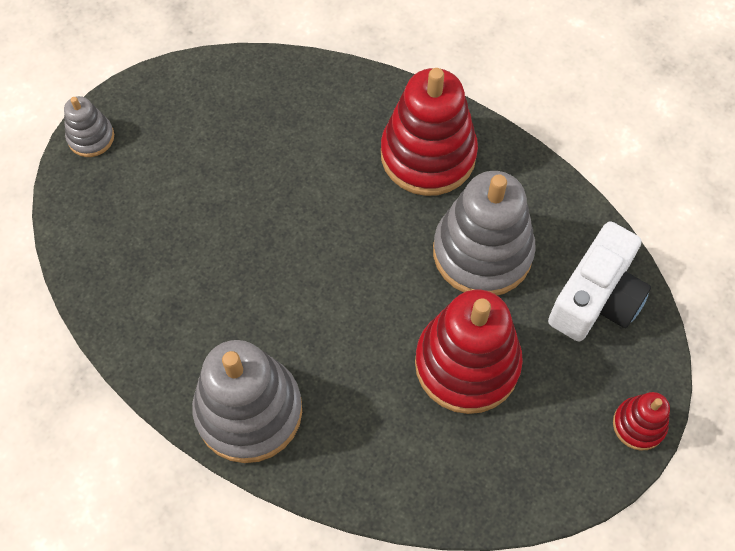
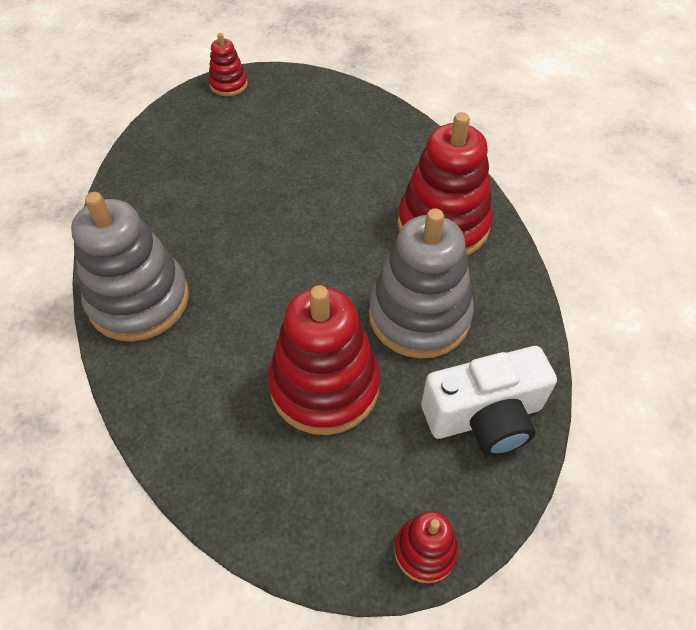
camera: 40 degrees right, 10 degrees down
(91, 137) = (228, 84): grey stacking toy -> red stacking toy

